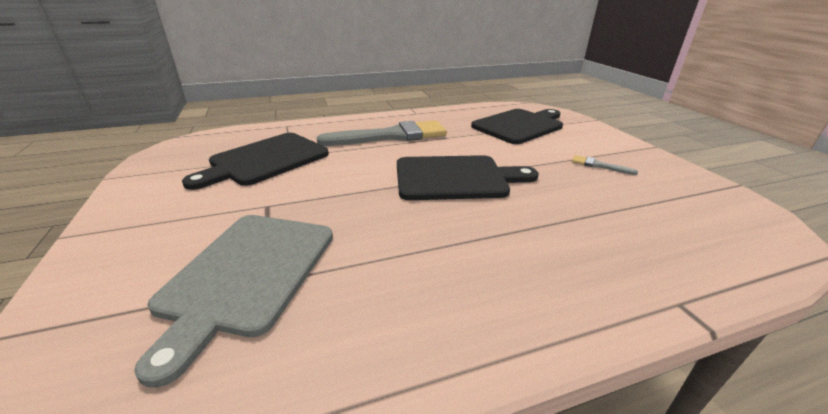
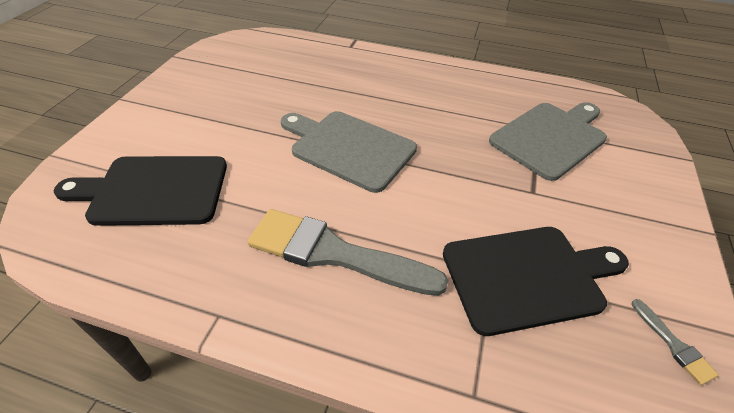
camera: 145 degrees left, 15 degrees up
(456, 178) = (349, 148): black cutting board -> grey cutting board
(599, 165) = (217, 106): grey brush -> grey brush (673, 344)

